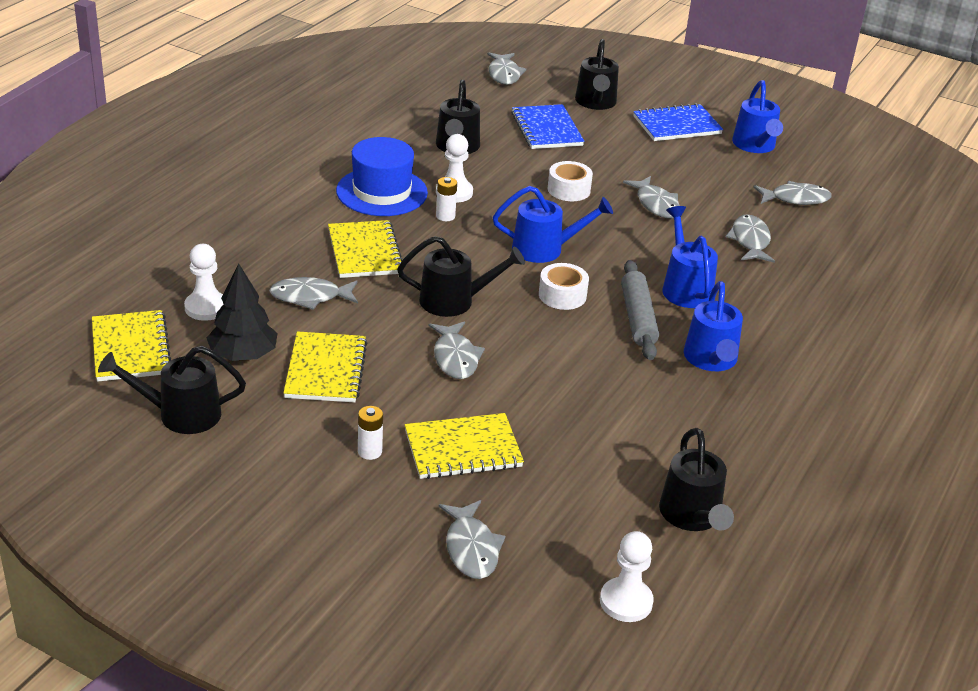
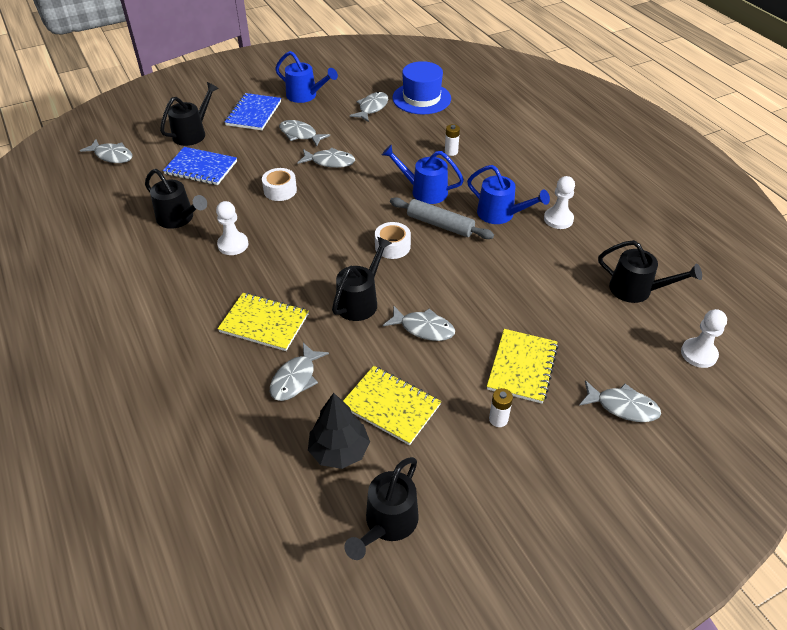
camera: 55 degrees left, 10 degrees up
(131, 348) = (277, 527): yellow notebook -> none
(206, 307) = (259, 451): white pawn -> white pawn (558, 219)
(382, 192) = (197, 282): blue hat -> blue hat (421, 98)
(445, 216) = (257, 262): white battery -> white battery (451, 152)
(545, 249) = (337, 231): blue watering can -> none
(595, 103) = (193, 133): black watering can -> black watering can turned 90 degrees counterclockwise
(750, 241) = (398, 144): grey fish -> grey fish (300, 135)

